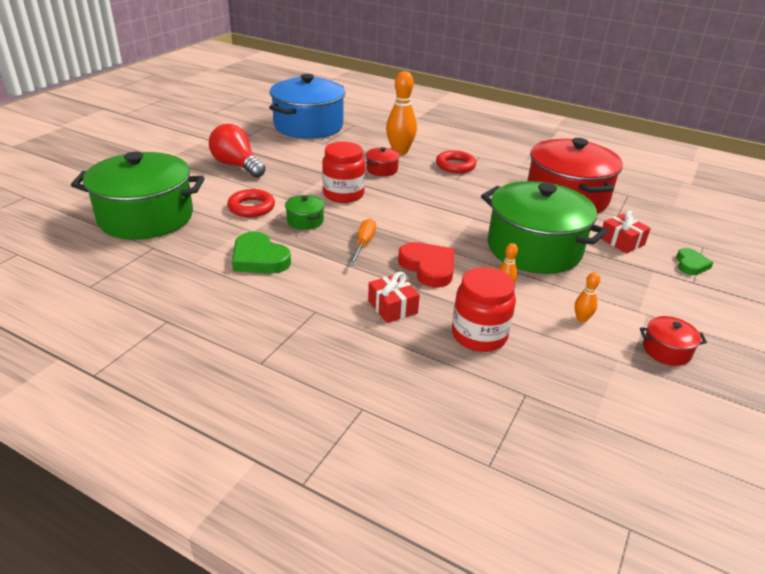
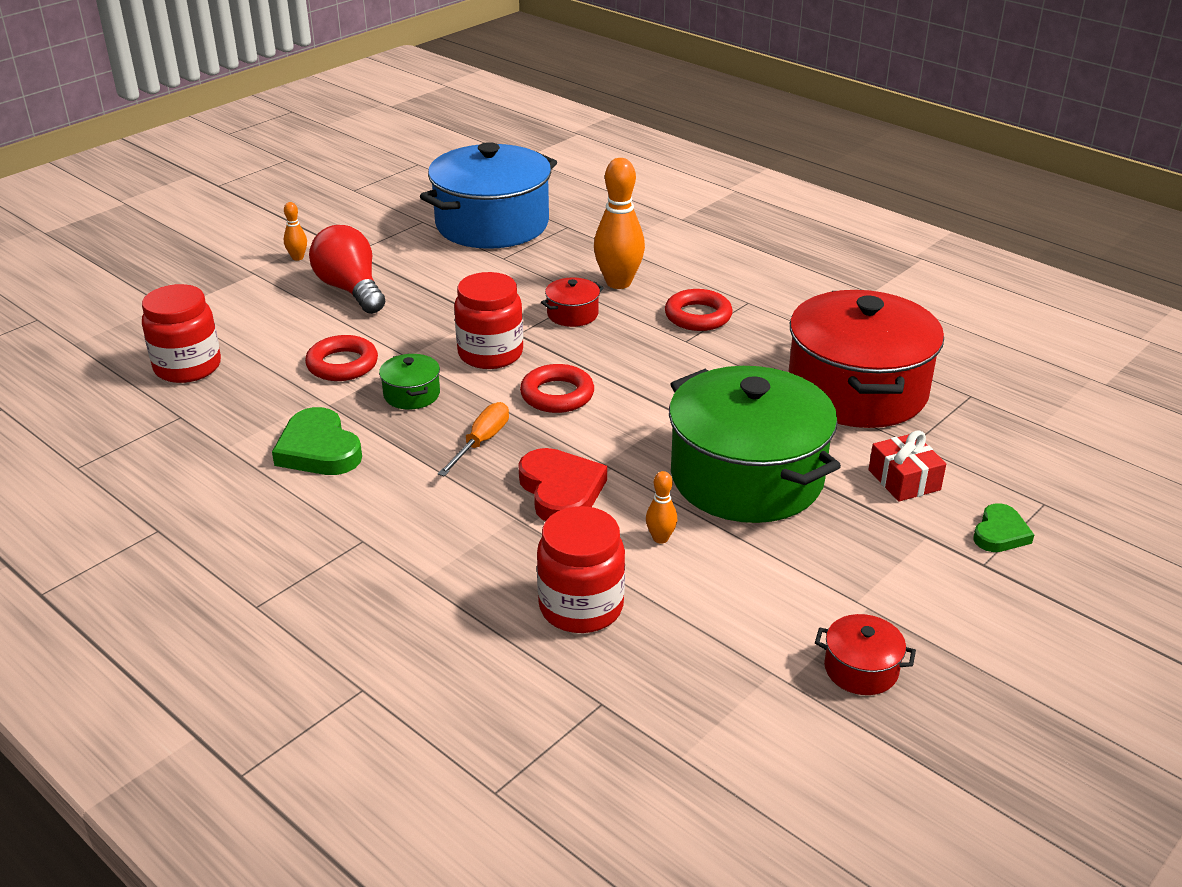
camera: 15 degrees right, 0 degrees up
(146, 217) = (187, 367): green pot -> red jar
(392, 307) = (475, 547): red gift -> none
(396, 213) = (557, 395): none -> red ring
(581, 319) = (755, 602): orange bowling pin -> orange bowling pin (297, 257)

